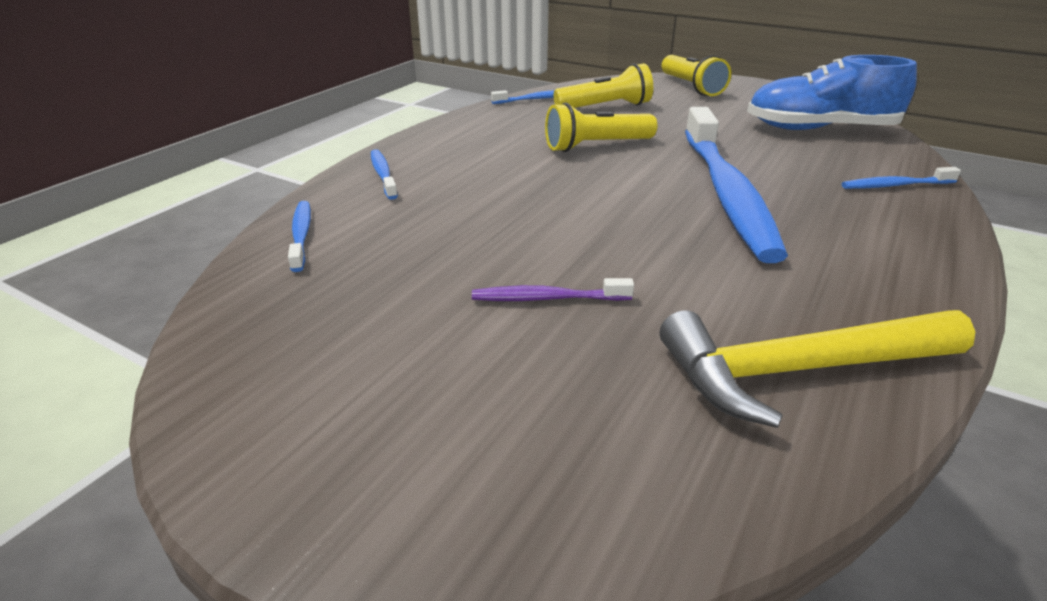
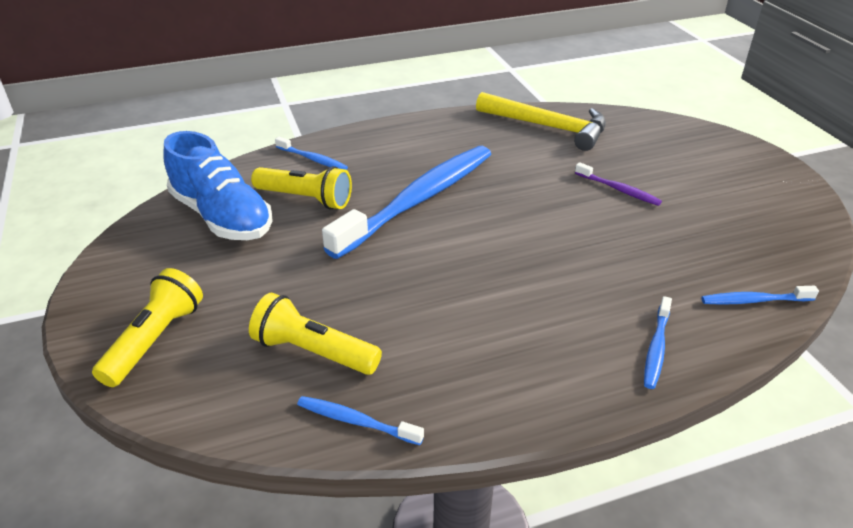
camera: 140 degrees left, 5 degrees up
(301, 235) = (754, 300): blue toothbrush -> blue toothbrush turned 60 degrees clockwise
(596, 146) = (425, 290): yellow flashlight -> yellow flashlight (306, 199)

